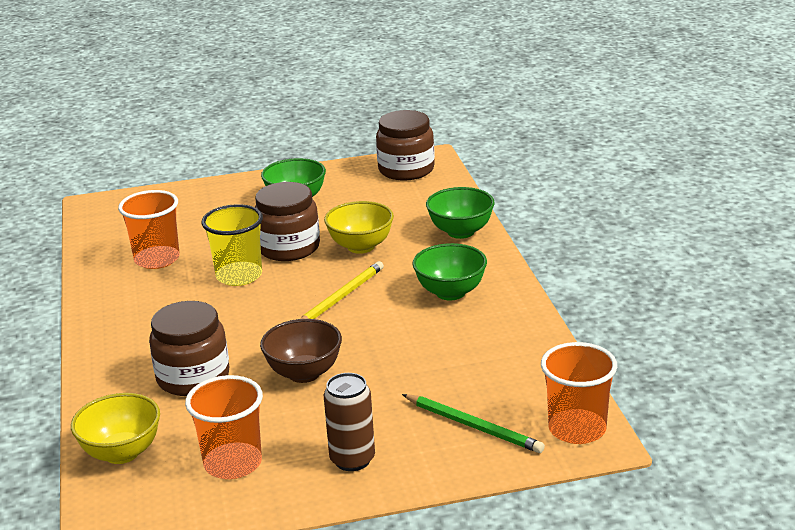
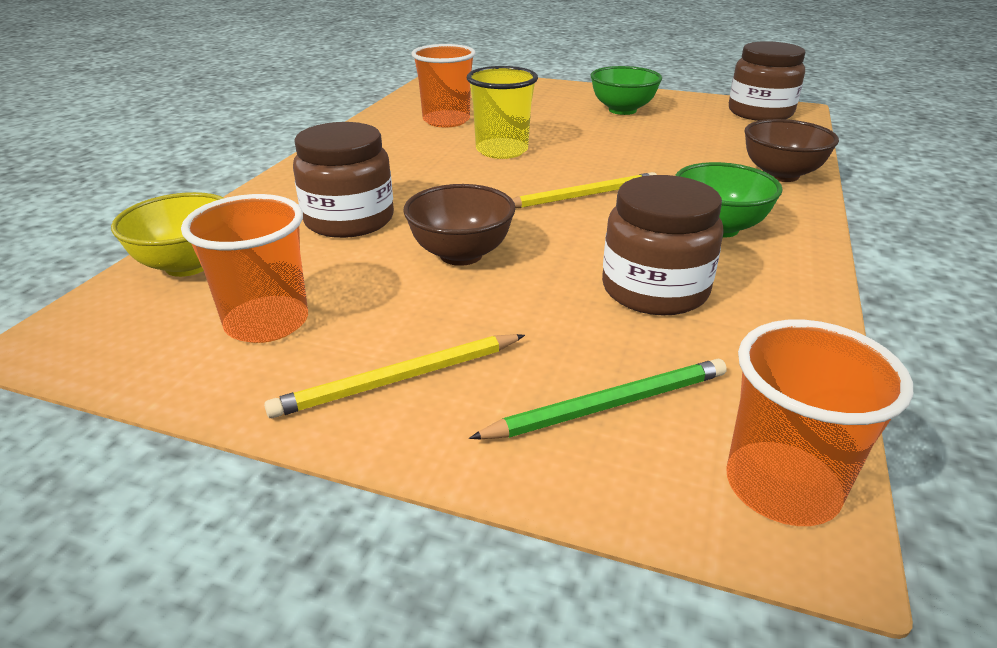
camera: 30 degrees right, 5 degrees up
(289, 248) = (575, 142): brown jar -> brown jar (654, 290)
(352, 459) = (399, 379): brown can -> yellow pencil
(361, 246) = (651, 159): yellow bowl -> none
(460, 232) = (780, 175): green bowl -> brown bowl
(473, 426) = (608, 405): green pencil -> green pencil turned 90 degrees counterclockwise

